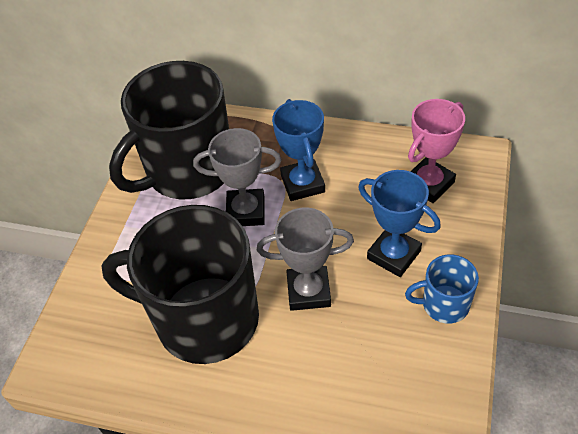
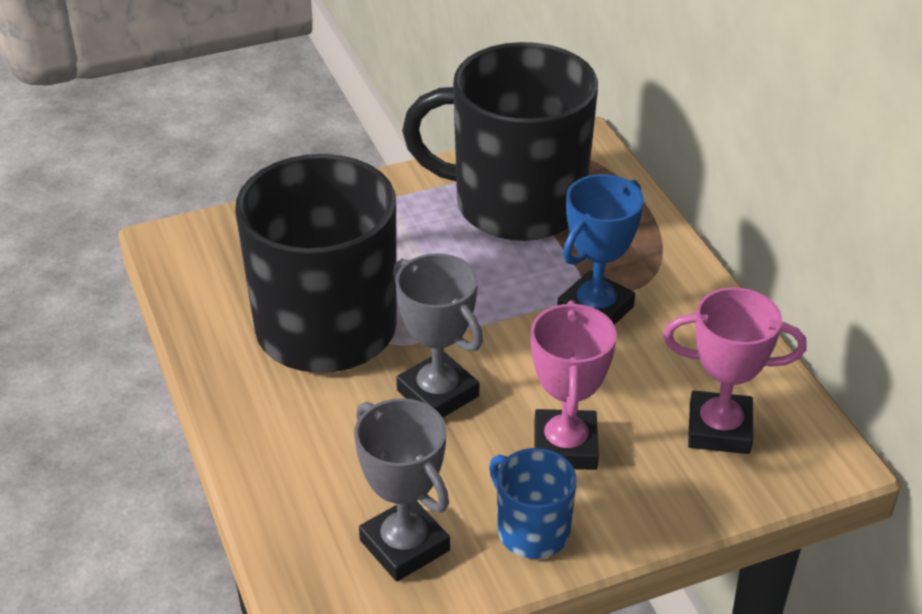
camera: 50 degrees right, 10 degrees down
(246, 211) = (503, 282): grey trophy -> grey trophy (404, 545)
(394, 255) = (565, 446): blue trophy -> pink trophy

